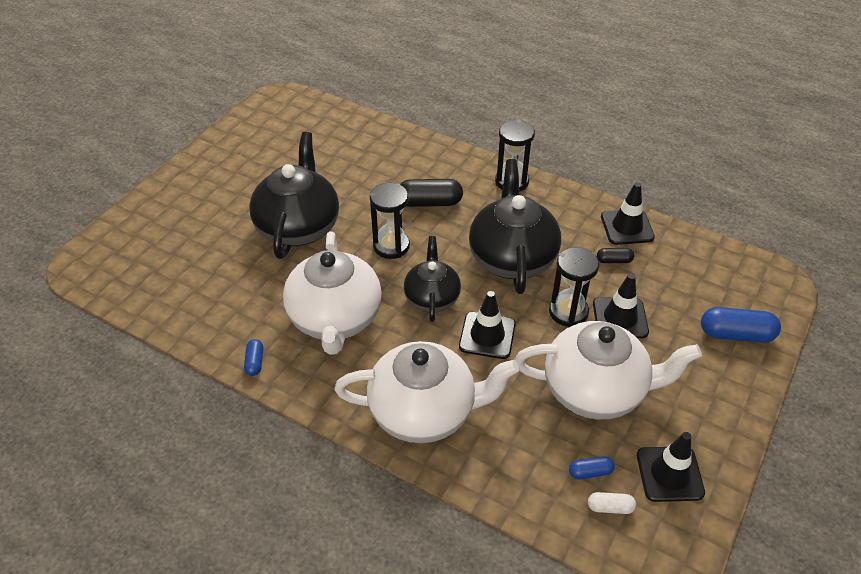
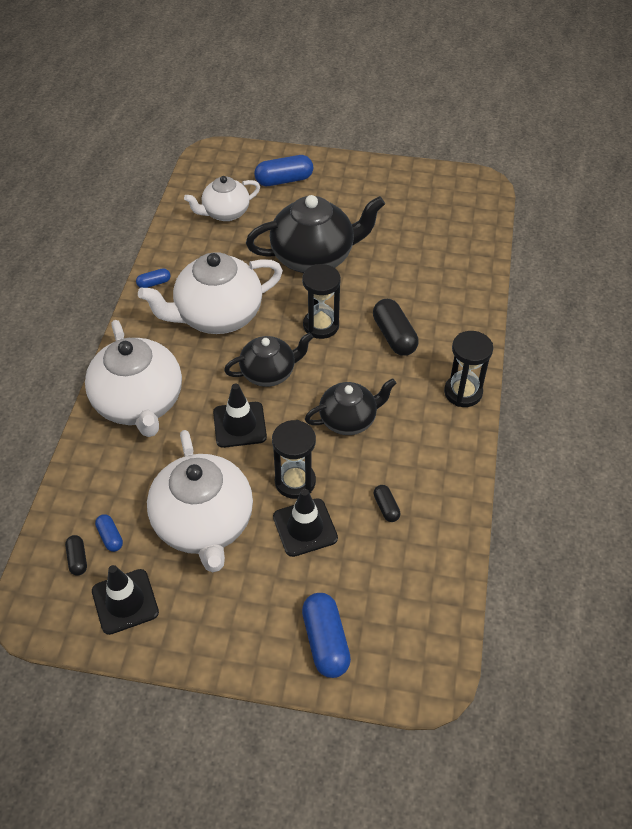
camera: 70 degrees right, 5 degrees up
(172, 219) = (284, 180): none -> blue capsule
(186, 277) = (225, 213): none -> white teapot
(512, 258) = (349, 419): black teapot -> black teapot, size x0.60
(610, 507) = (78, 559): white capsule -> black capsule
(627, 227) = (445, 510): black traffic cone -> none

